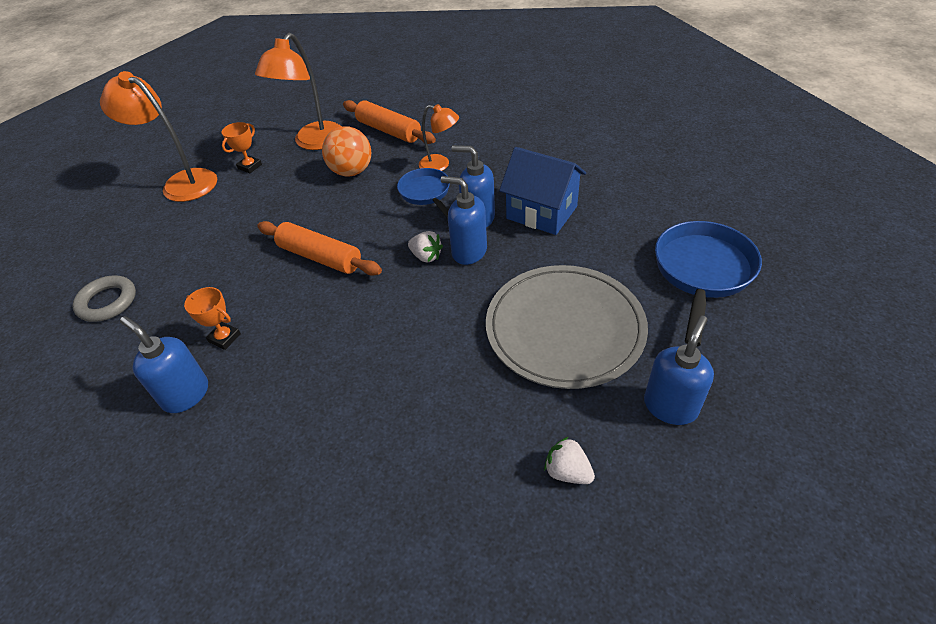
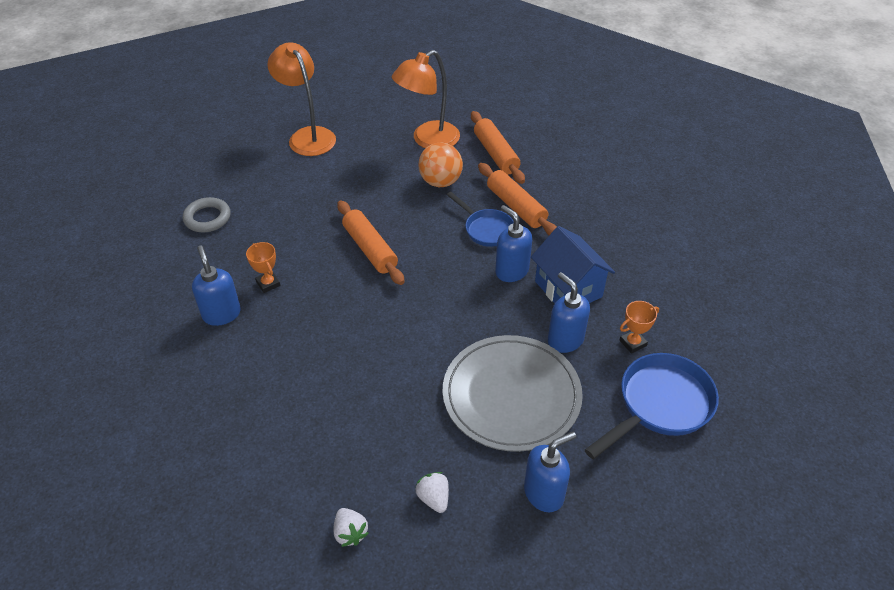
camera: 25 degrees right, 0 degrees up
(250, 166) = (365, 143): orange trophy -> orange trophy (633, 343)
(426, 194) = (486, 229): blue pan -> blue pan turned 135 degrees clockwise
(426, 256) = (448, 285): white strawberry -> white strawberry (350, 533)
(440, 165) = (516, 207): orange lamp -> orange rolling pin
(469, 252) = (484, 296): blue soap dispenser -> blue soap dispenser (565, 340)

